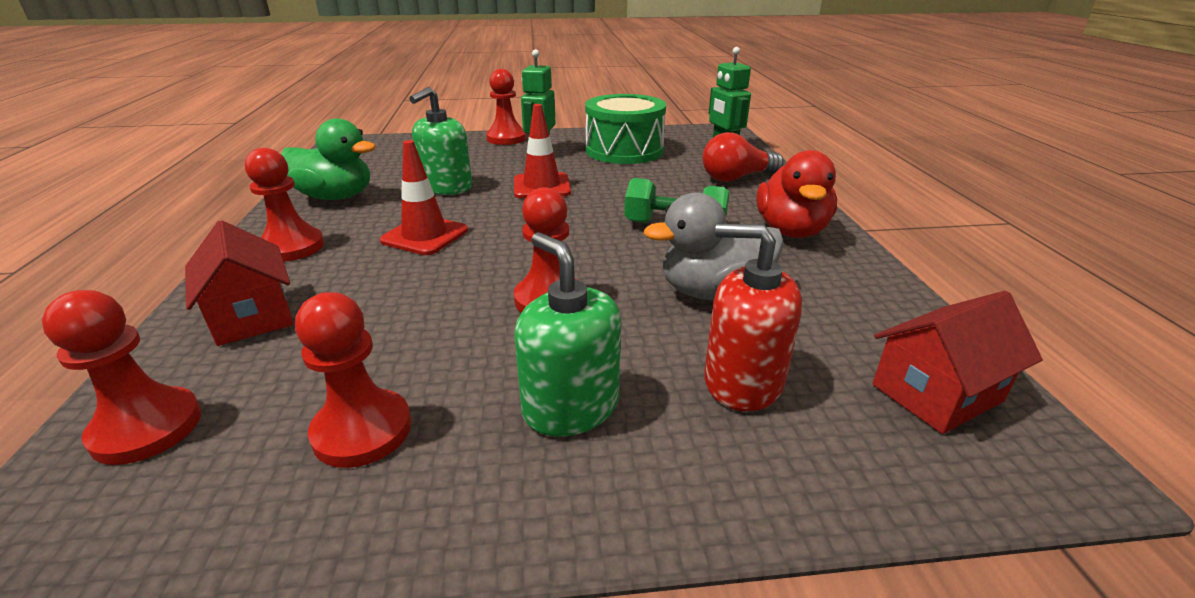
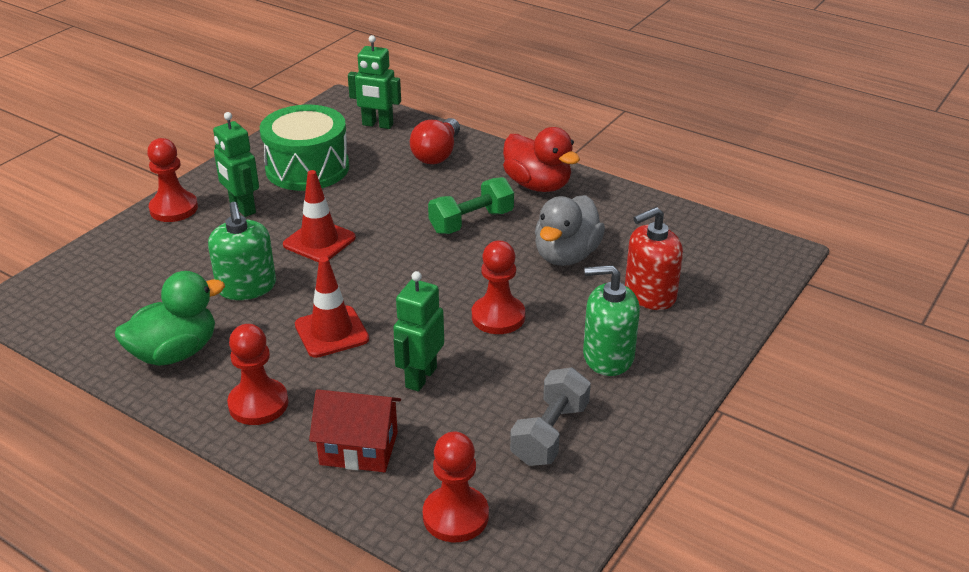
camera: 50 degrees left, 5 degrees up
(362, 430) = (550, 433): red pawn -> grey dumbbell
(398, 300) = (420, 377): none -> green robot
(936, 393) = (717, 247): red house -> none

